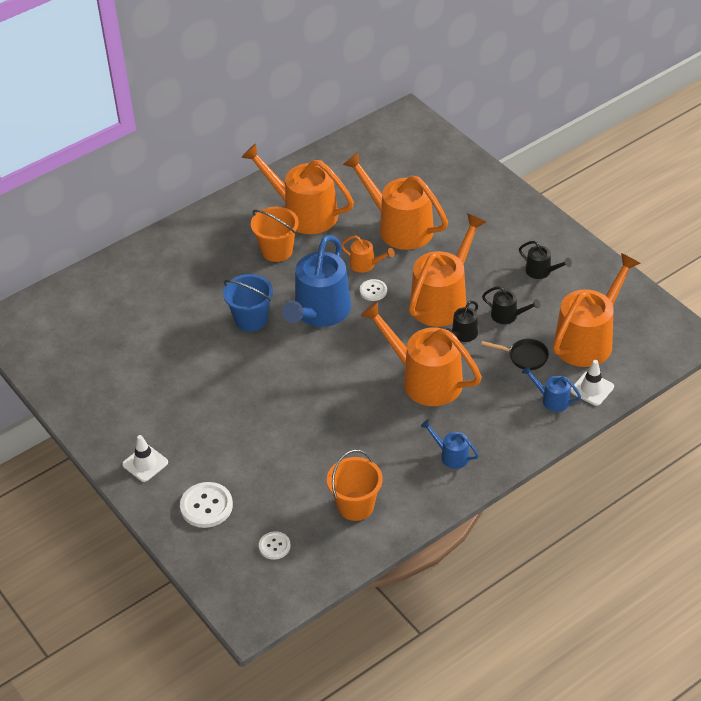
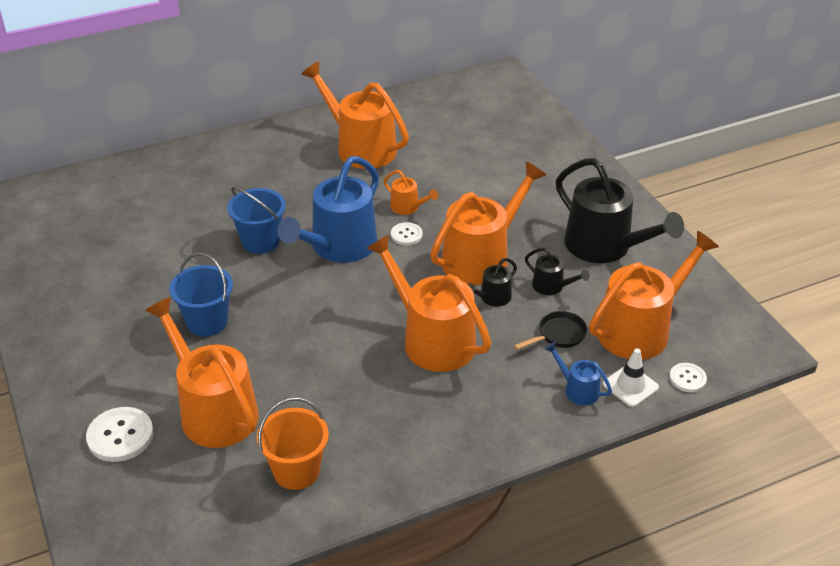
camera: 10 degrees right, 5 degrees down
(145, 463) = (74, 373): white traffic cone -> none
(235, 400) = (207, 322): none -> blue bucket
(274, 546) = (179, 501): white button -> white button (687, 378)
(277, 251) = (317, 178): orange bucket -> none
(400, 227) = (458, 177): orange watering can -> orange watering can (213, 411)
(451, 456) = (434, 433): blue watering can -> none
(524, 357) = (558, 335): black pan -> black pan turned 60 degrees counterclockwise
(541, 271) = (604, 246): black watering can -> black watering can, size x2.19

